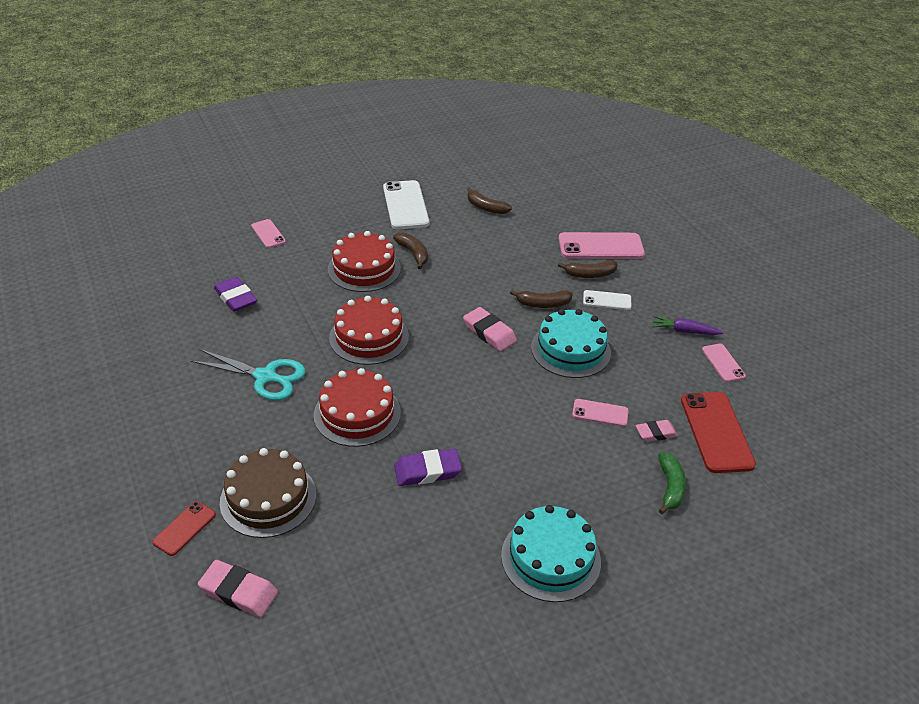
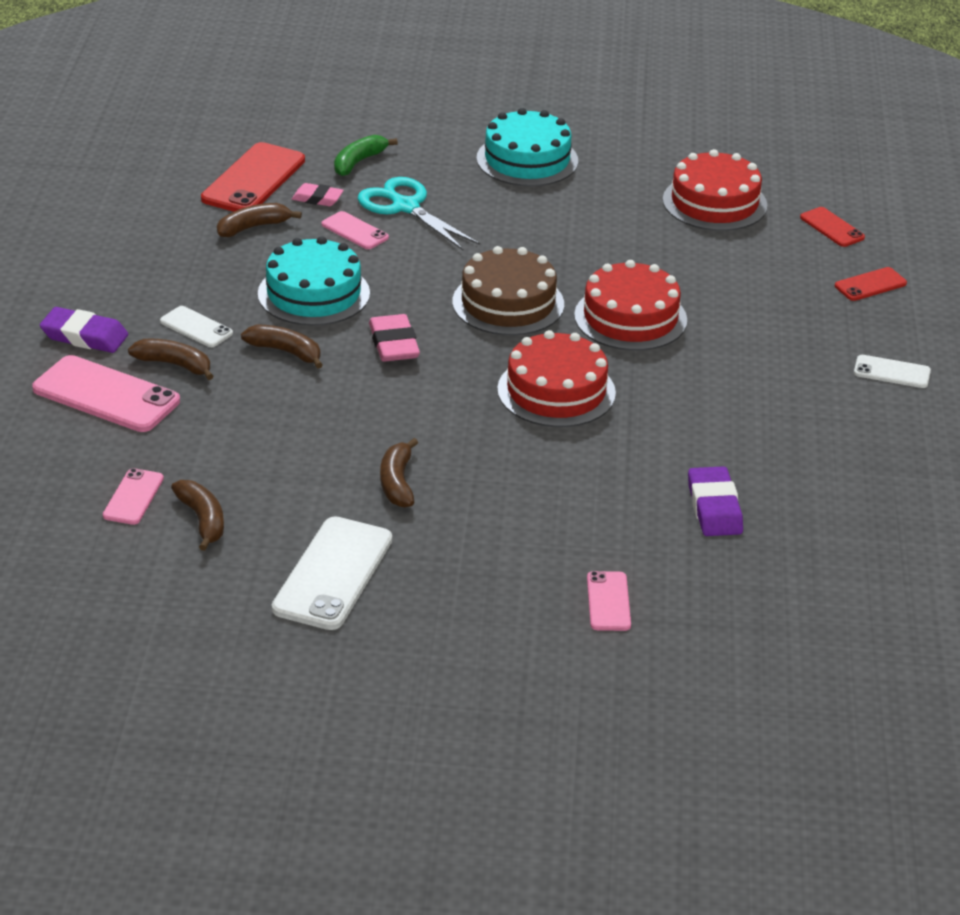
camera: 150 degrees left, 5 degrees down
(147, 439) = (892, 372): none -> white phone
(239, 592) = (832, 227): pink eraser -> red phone
(266, 377) = (720, 390): turquoise scissors -> turquoise scissors (405, 207)
(268, 498) = (773, 280): brown cake -> brown cake (508, 303)
(364, 269) = (492, 485): red cake -> red cake (714, 202)
(427, 471) = (590, 248): purple eraser -> purple eraser (84, 336)
(664, 387) = (253, 227): none -> brown banana
(684, 331) = (149, 265): purple carrot -> none
(723, 363) = (154, 224): pink phone -> pink phone (133, 497)

